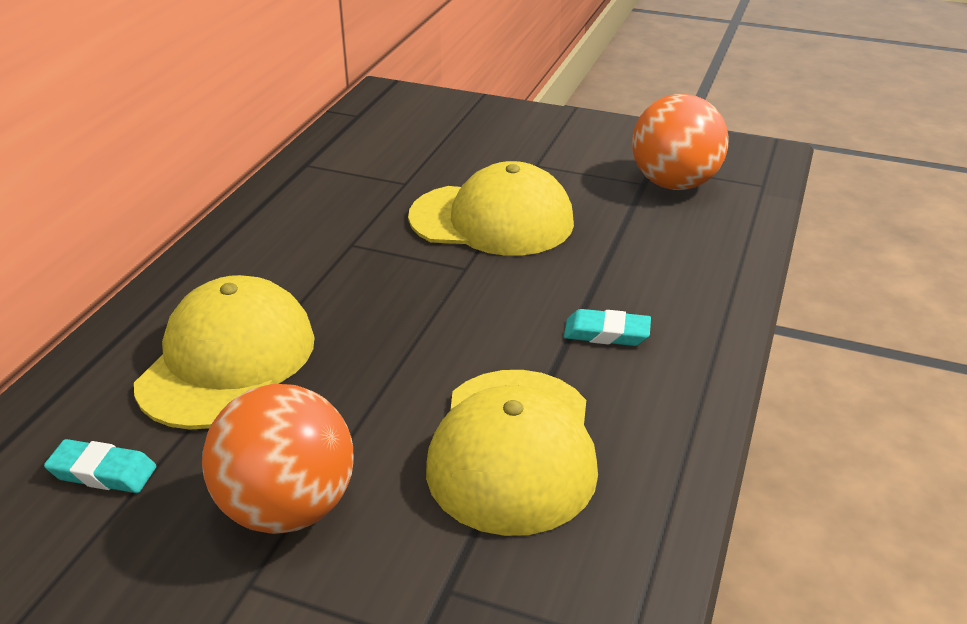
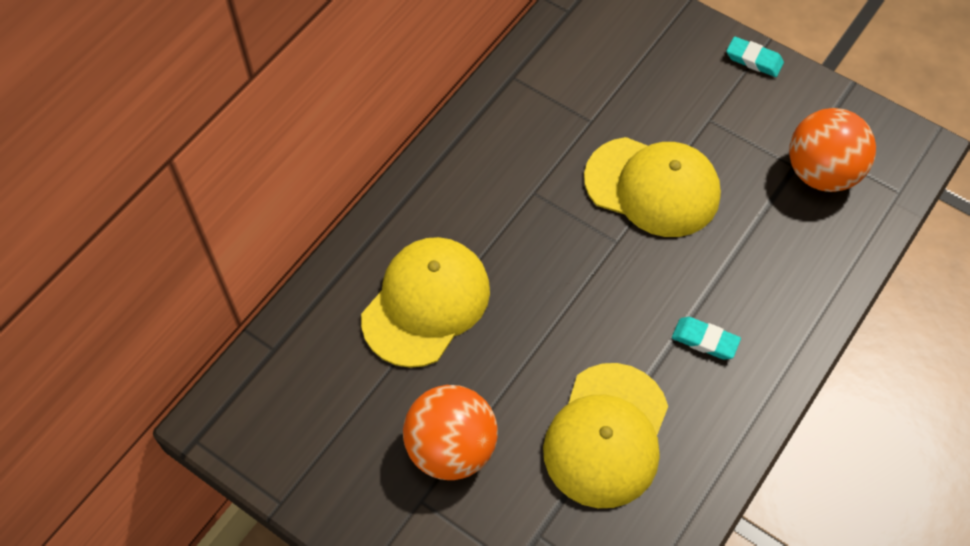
camera: 15 degrees right, 25 degrees up
(103, 472) = (338, 389): turquoise eraser -> turquoise eraser (754, 60)

